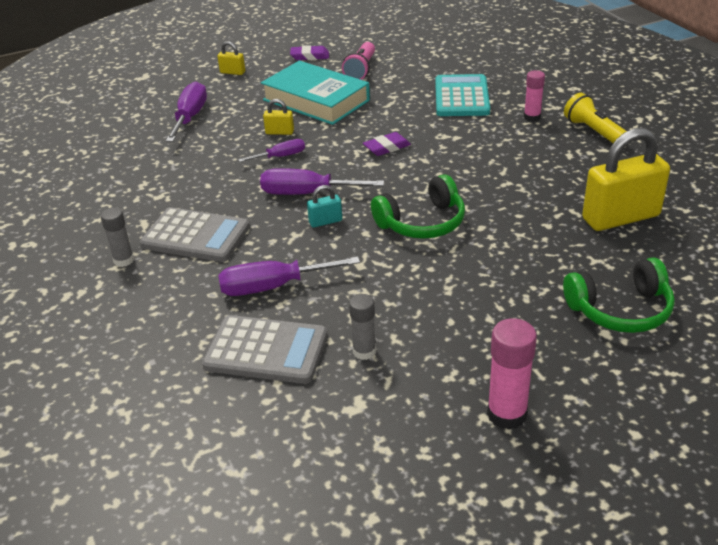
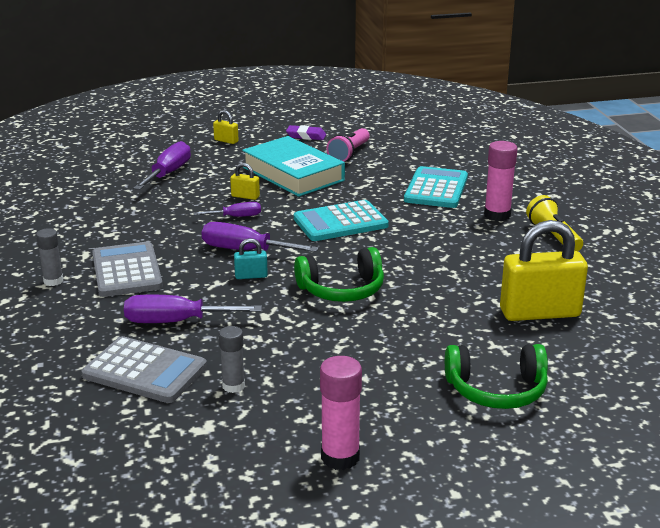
camera: 10 degrees right, 10 degrees down
(196, 236) = (126, 271): grey calculator -> grey calculator turned 135 degrees counterclockwise
(387, 147) = (340, 222): purple eraser -> turquoise calculator
(532, 117) = (497, 215): pink glue stick -> pink glue stick, size x1.55

